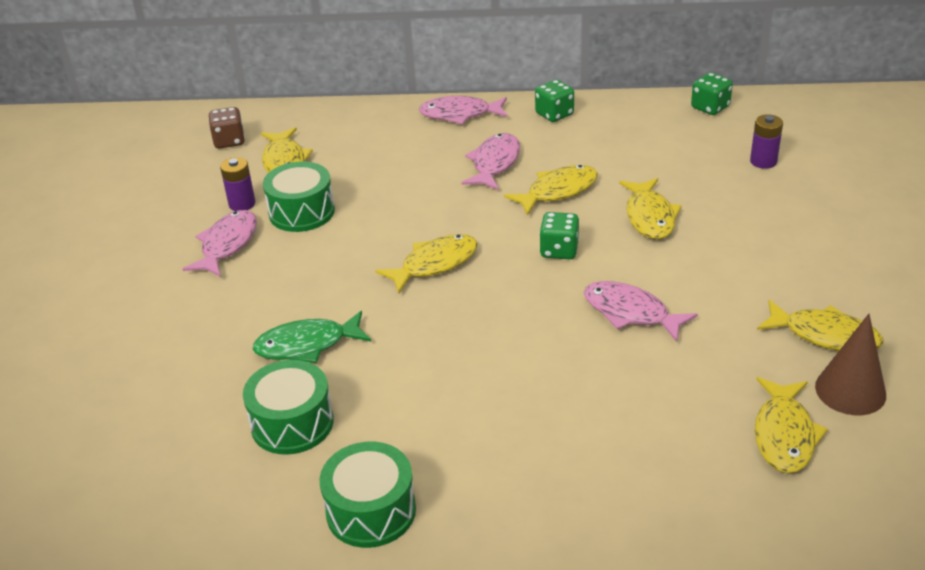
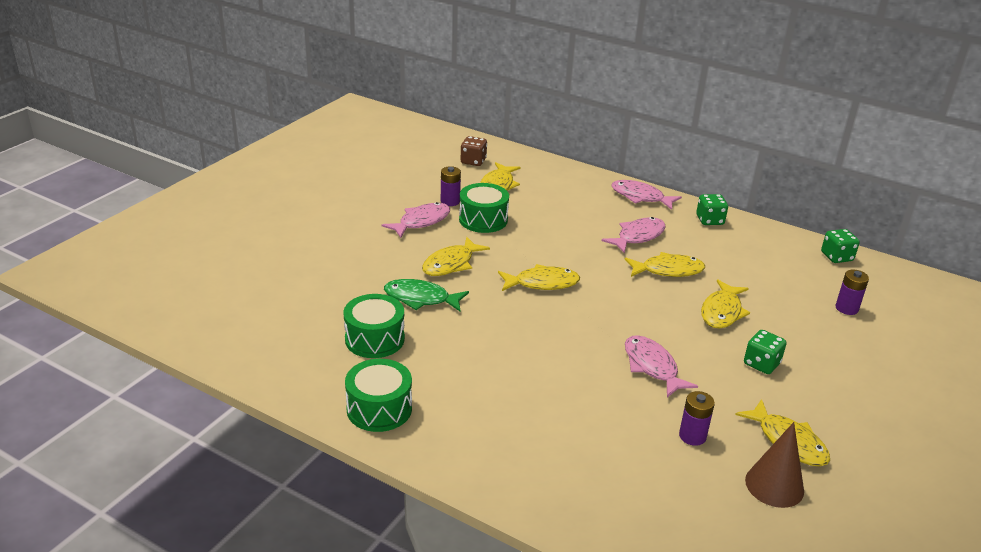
camera: 25 degrees right, 5 degrees down
(559, 250) = (635, 308): green dice -> green dice (761, 364)
(732, 374) = (692, 436): none -> purple battery
(784, 435) = (696, 490): yellow fish -> yellow fish (451, 264)

